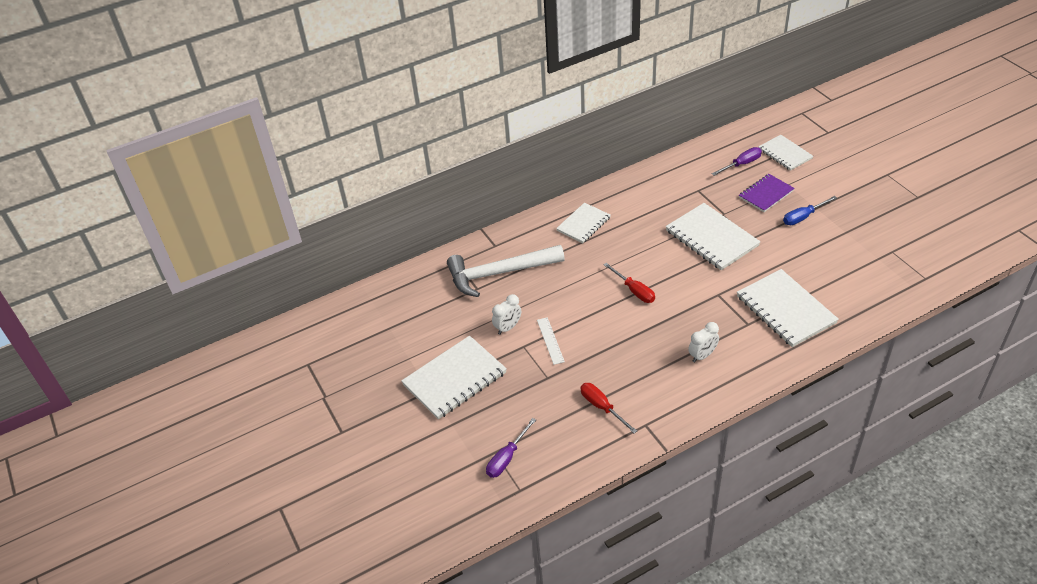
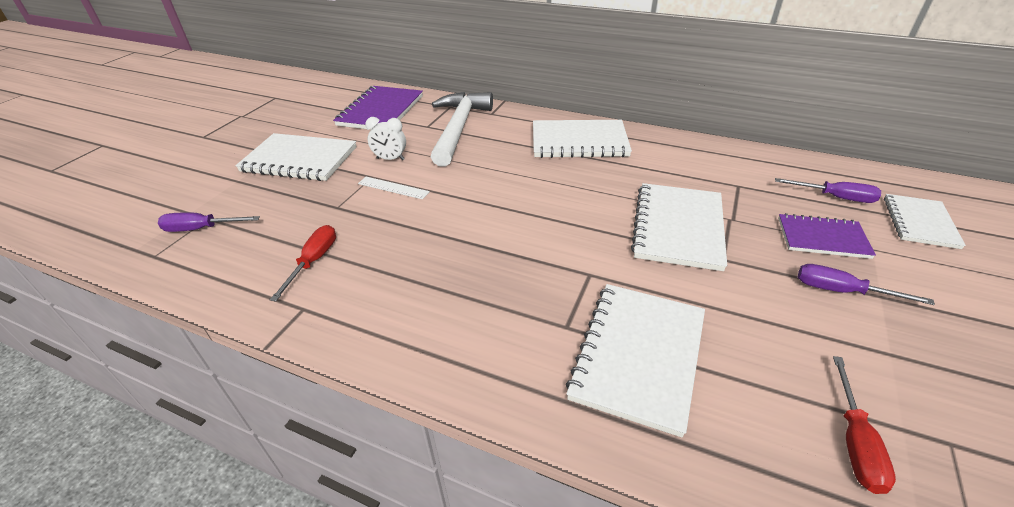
camera: 50 degrees right, 5 degrees down
(419, 304) = (381, 111): none -> purple notebook
(500, 273) = (458, 128): white hammer -> white hammer turned 60 degrees clockwise
(550, 340) = (393, 188): white ruler -> white ruler turned 75 degrees clockwise
(583, 224) = (579, 141): white notebook -> white notebook, size x1.60
(634, 291) = (521, 208): red screwdriver -> red screwdriver (854, 442)
(702, 355) = (465, 307): white clock -> none
(803, 217) = (842, 291): blue screwdriver -> purple screwdriver

